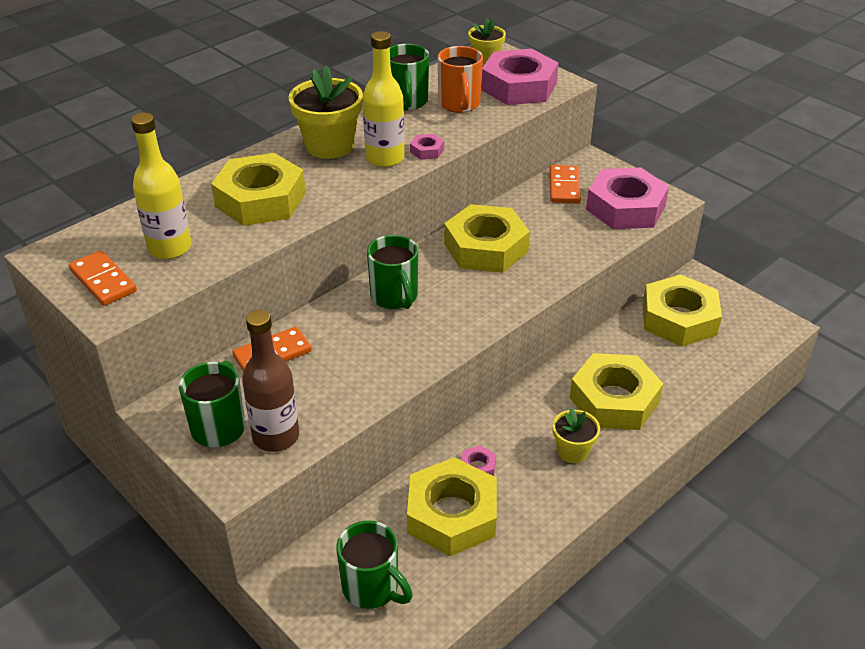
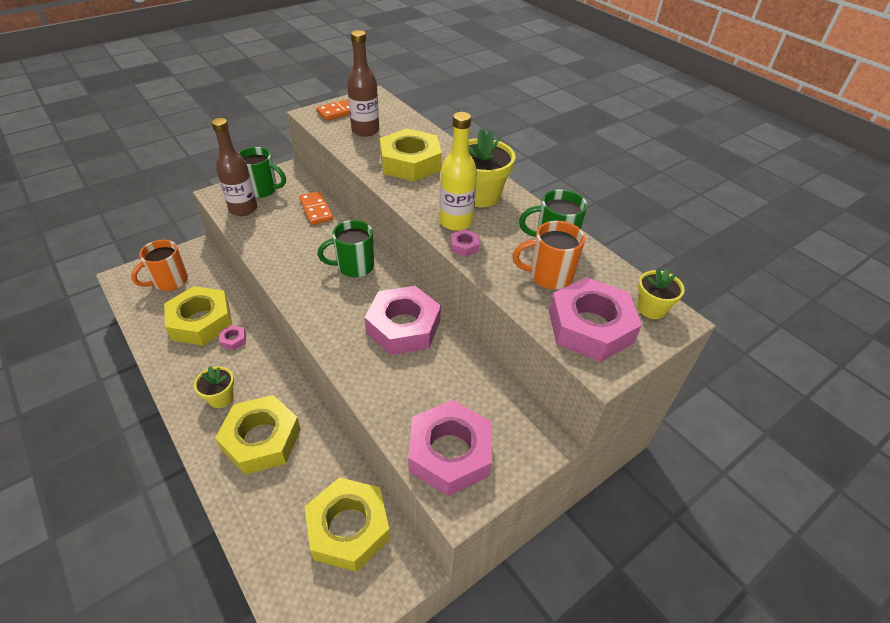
camera: 95 degrees right, 5 degrees up
(170, 248) = (365, 130): yellow bottle -> brown bottle
(372, 588) = (169, 281): green mug -> orange mug
(486, 248) = (403, 327): yellow nut -> pink nut
(564, 187) = (495, 404): orange domino -> none

